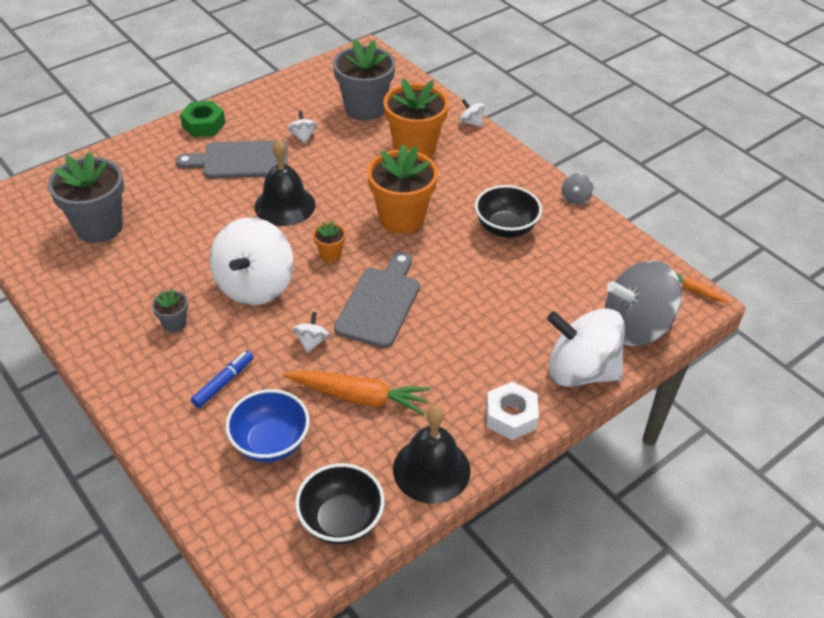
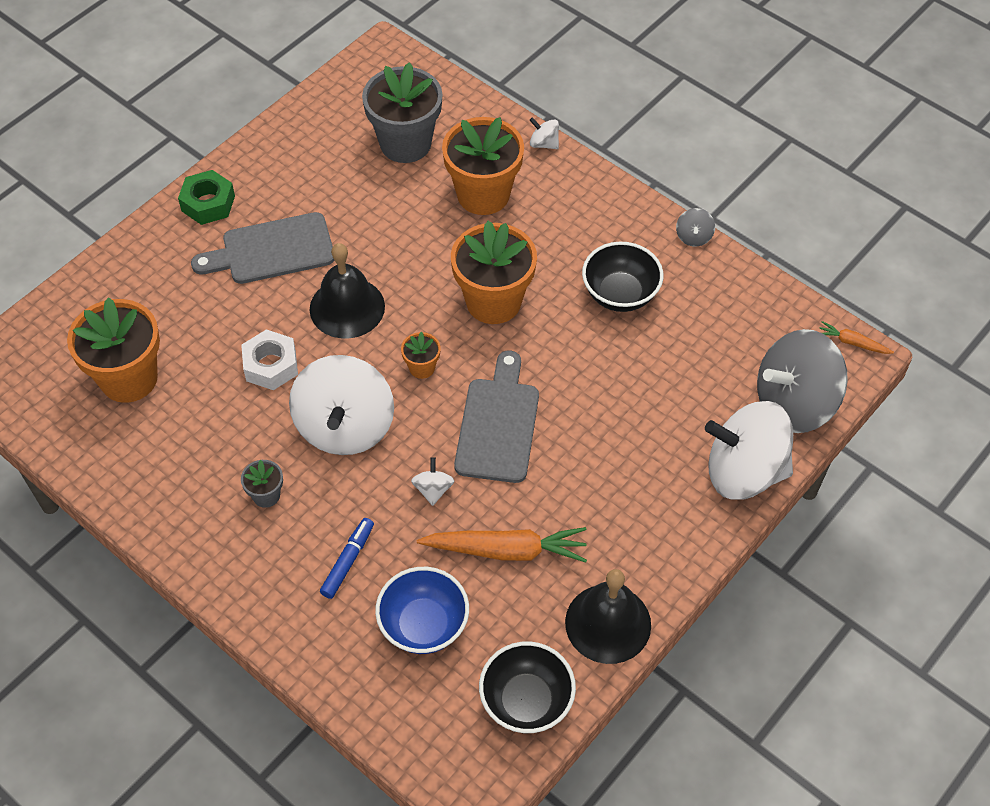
camera: 10 degrees left, 10 degrees up
(99, 227) = (129, 378): grey flower pot -> orange flower pot
(303, 136) = (340, 200): white spinning top -> none
(511, 416) = (679, 543): white nut -> white nut (271, 365)

